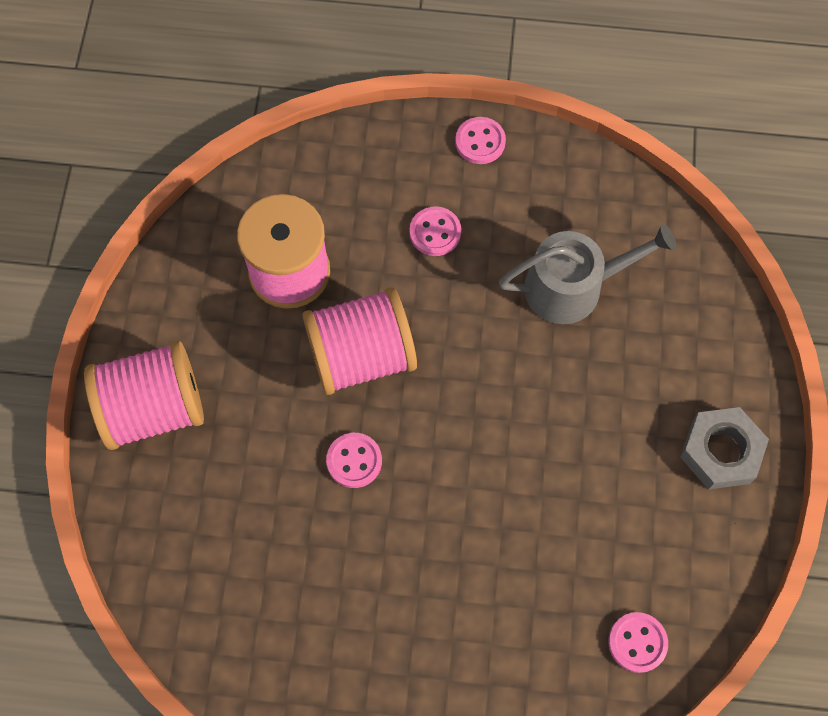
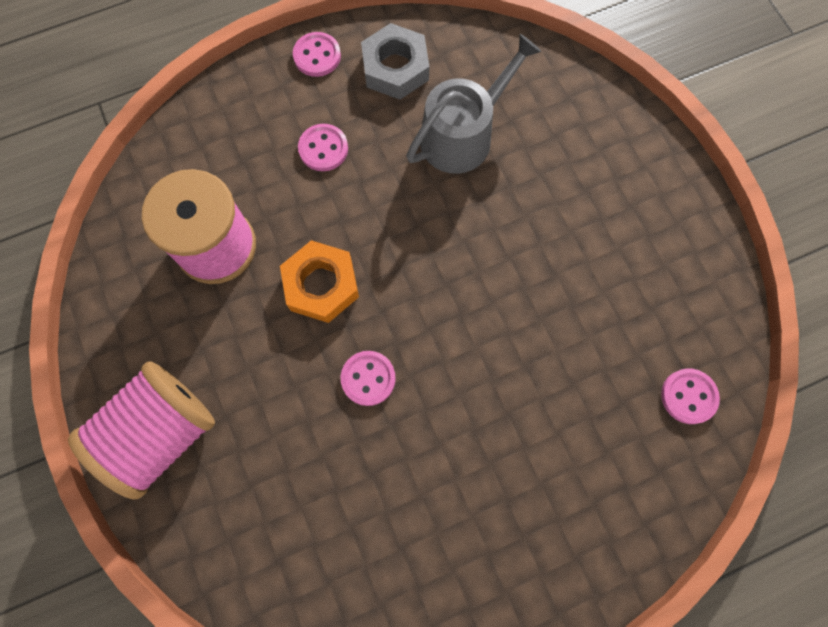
camera: 30 degrees left, 5 degrees up
(361, 356) = (321, 285): pink spool -> orange nut
(721, 451) = (657, 205): grey nut -> grey nut (395, 68)

